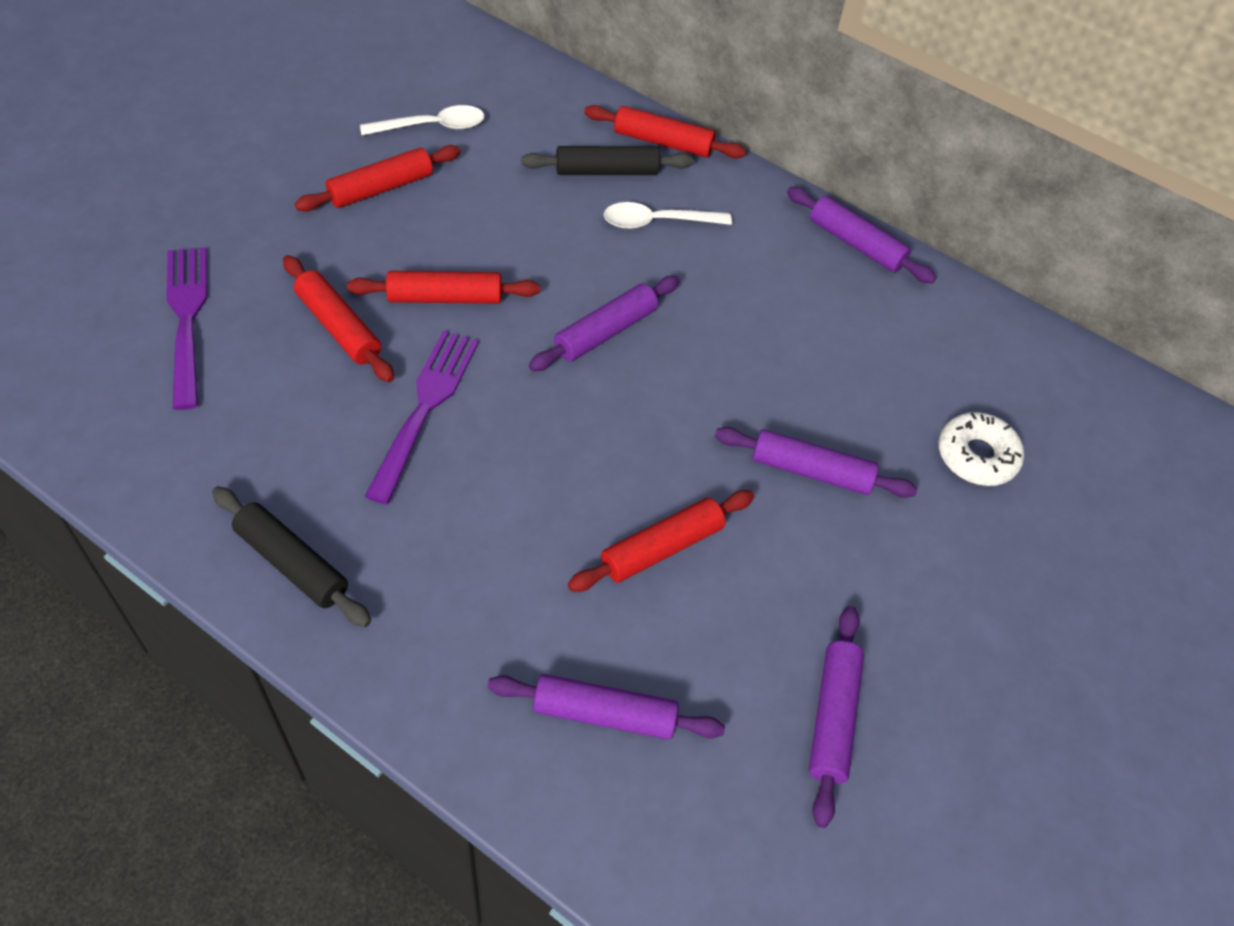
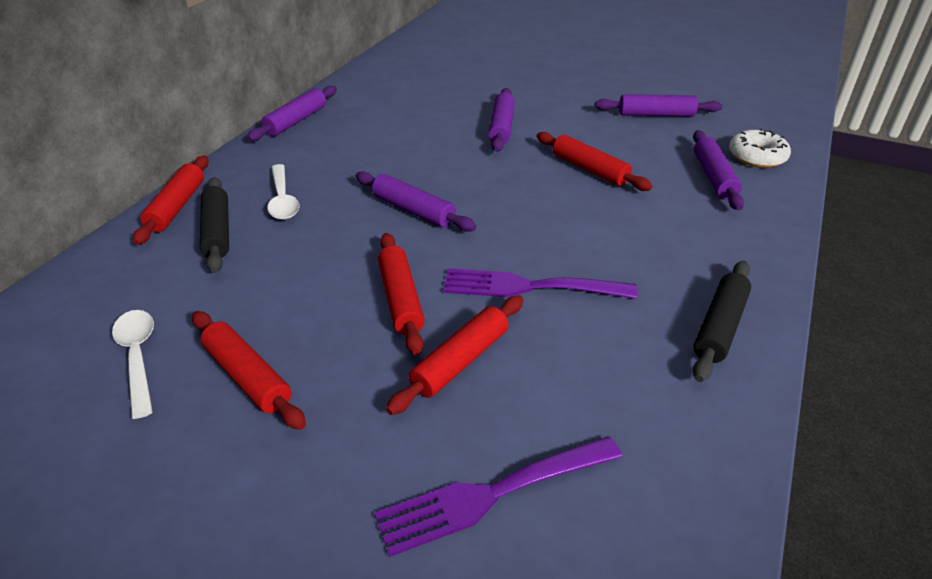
camera: 95 degrees left, 15 degrees down
(976, 456) = (464, 83): white donut -> white donut (757, 156)

